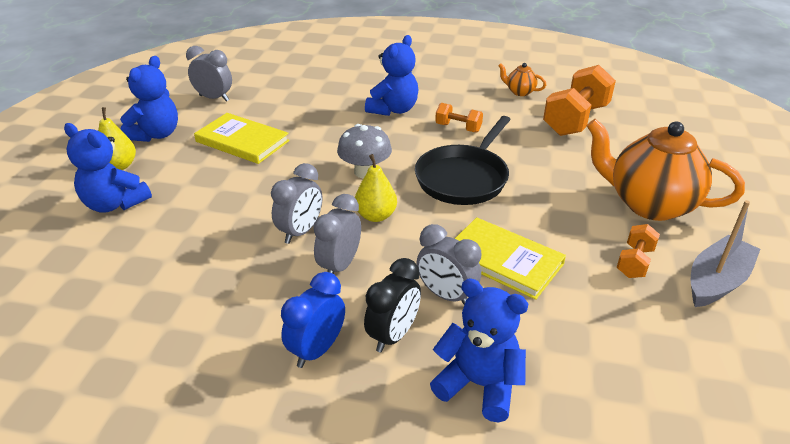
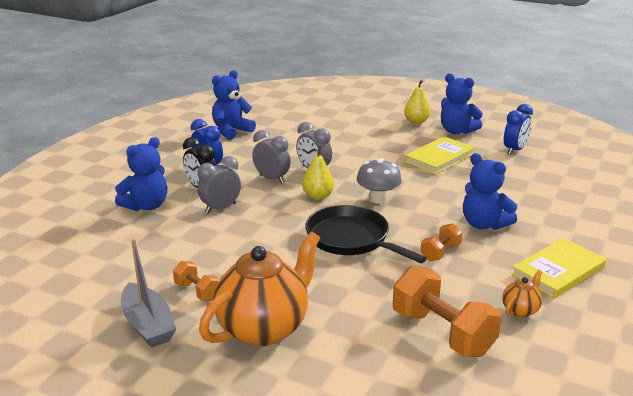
camera: 105 degrees right, 10 degrees down
(115, 204) = (372, 121): blue teddy bear -> blue teddy bear (231, 131)
(214, 98) = (515, 150): grey clock -> blue clock
(504, 260) = (239, 235): yellow book -> yellow book (558, 271)

